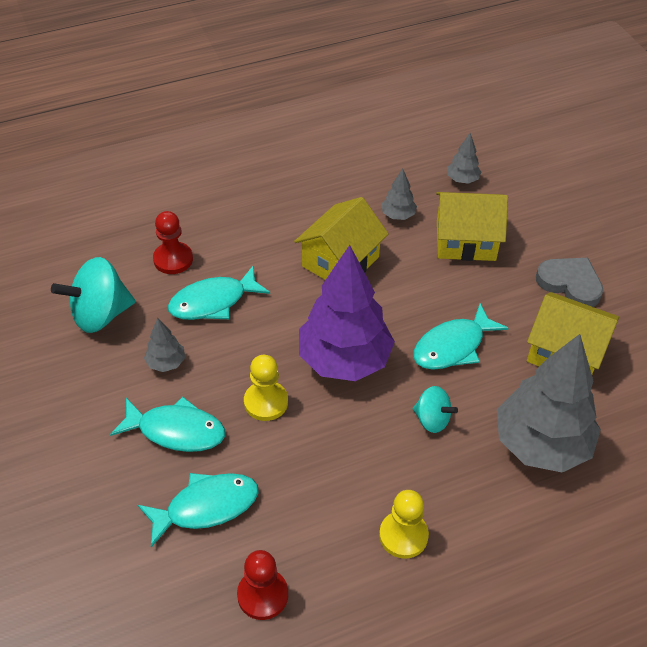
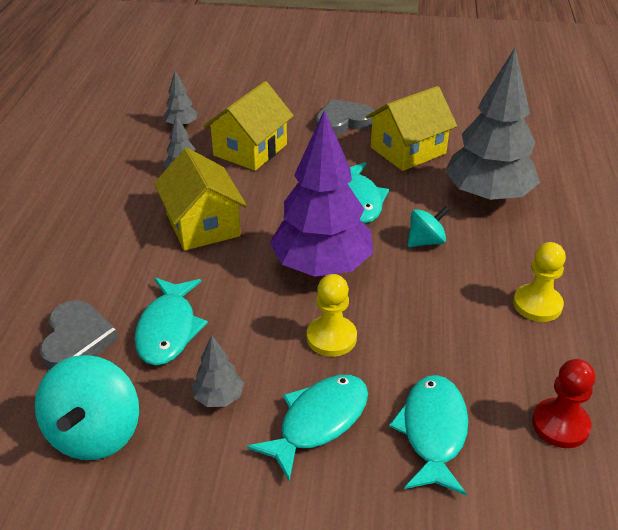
camera: 60 degrees left, 10 degrees down
(173, 259) = (76, 340): red pawn -> grey heart

